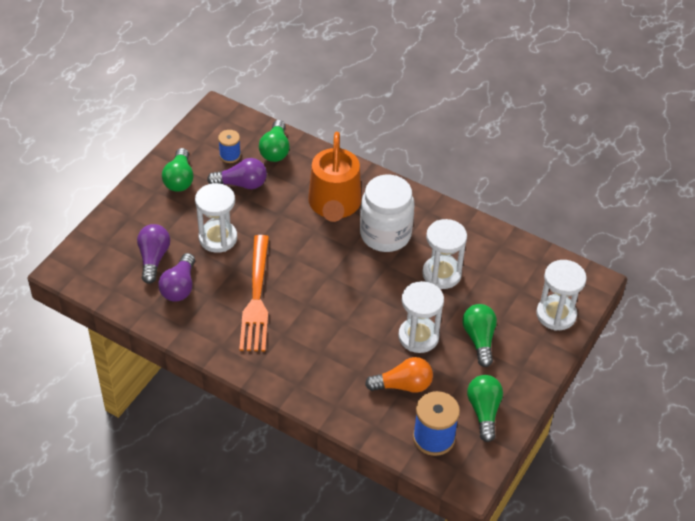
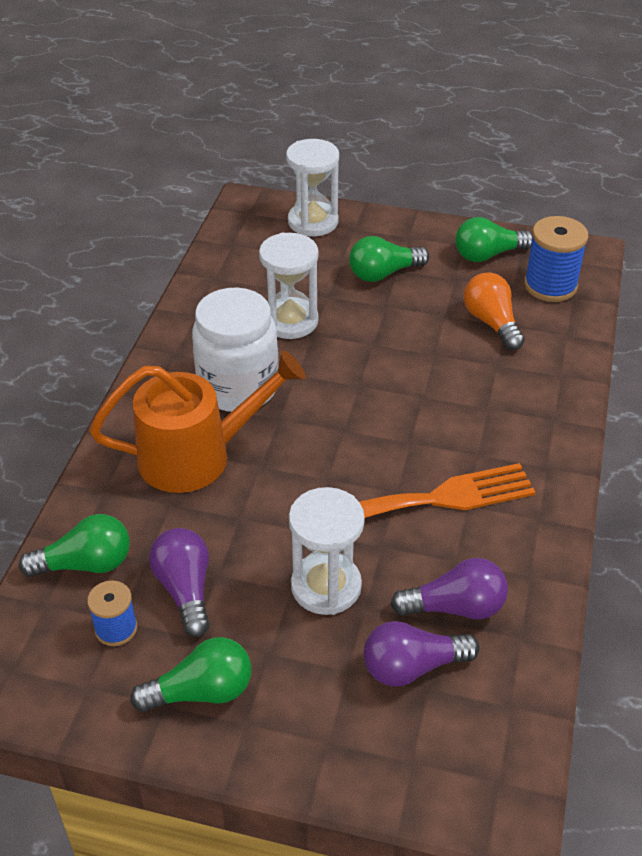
camera: 105 degrees left, 5 degrees down
(418, 336) = (407, 323): white hourglass -> none

